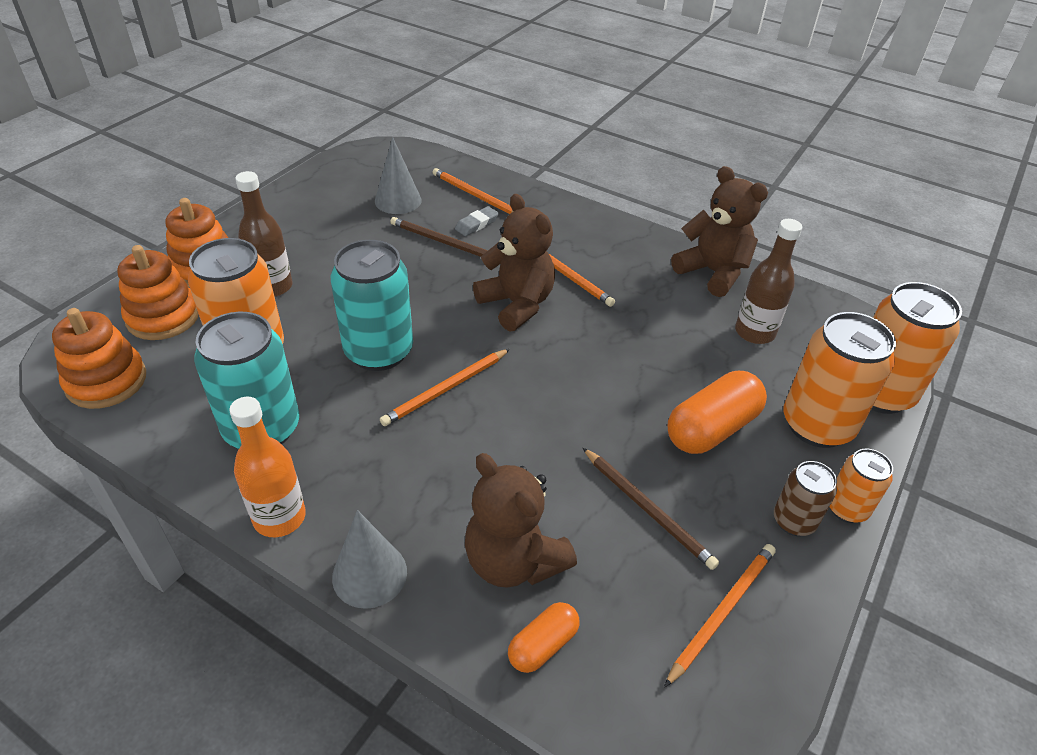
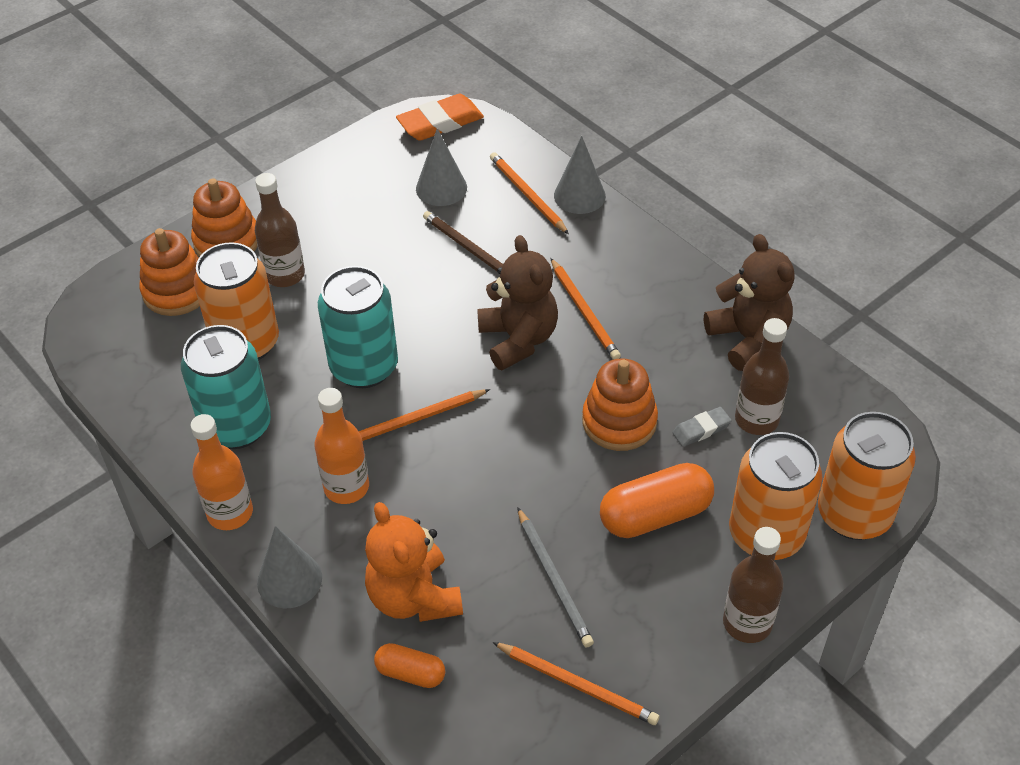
camera: 20 degrees right, 5 degrees up
(106, 381) = (115, 351): orange stacking toy -> orange stacking toy (619, 421)
(378, 155) = (440, 123): none -> orange eraser
(400, 465) = (346, 487): none -> orange bottle
(477, 224) = (514, 233): grey eraser -> grey eraser (701, 429)
(513, 560) = (414, 597): brown teddy bear -> orange teddy bear
(520, 191) = (579, 195): none -> grey cone
(543, 645) = (410, 673): orange capsule -> orange capsule turned 45 degrees clockwise
(648, 509) = (554, 580): brown pencil -> grey pencil
(722, 612) = (577, 685): orange pencil -> orange pencil turned 60 degrees clockwise
(794, 521) = (687, 622): brown can -> none
(846, 508) = (747, 623): orange can -> brown bottle

